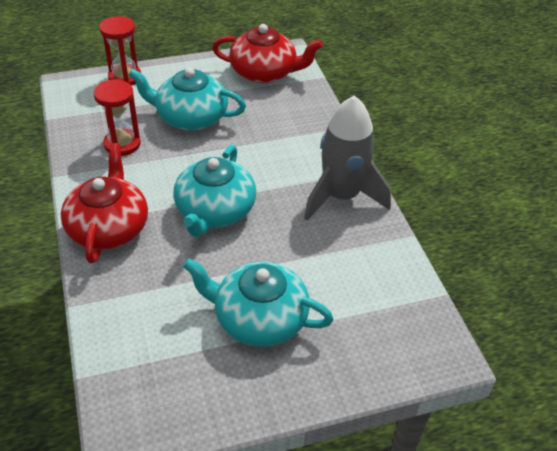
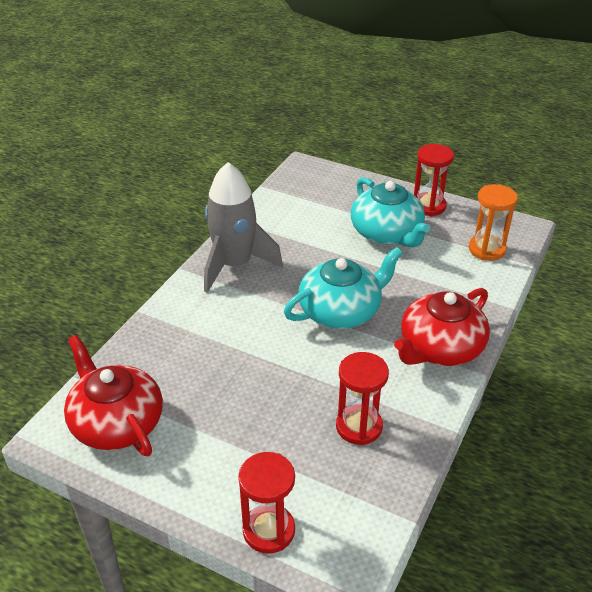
camera: 135 degrees left, 5 degrees down
(141, 367) = (486, 249): none -> orange hourglass
(190, 117) = (259, 415): turquoise teapot -> none
(254, 393) = (428, 206): none -> red hourglass

